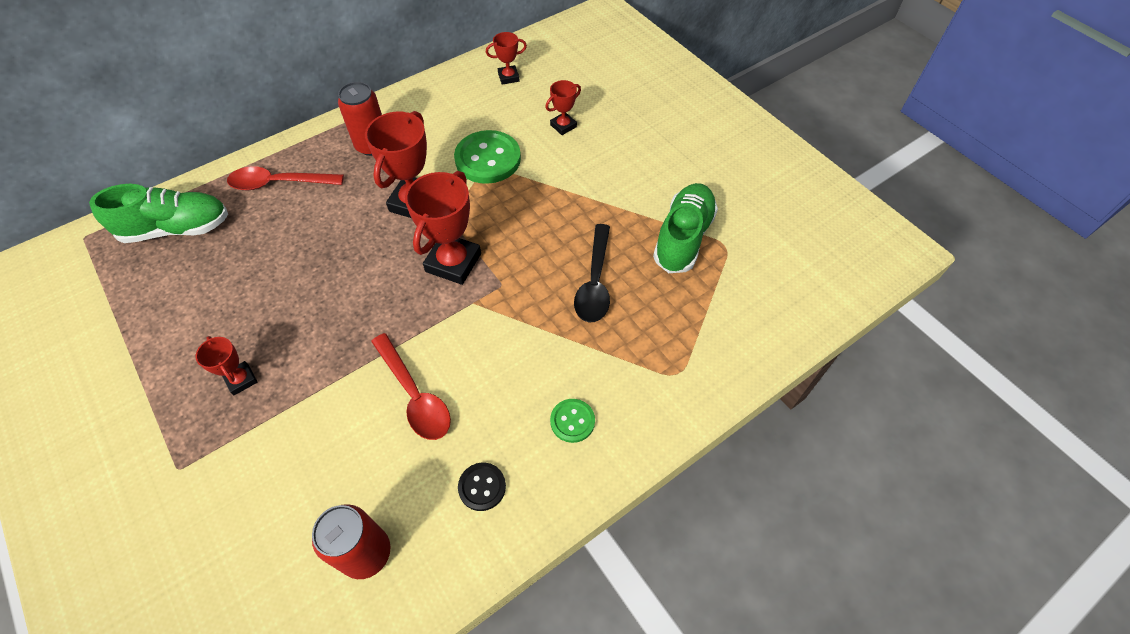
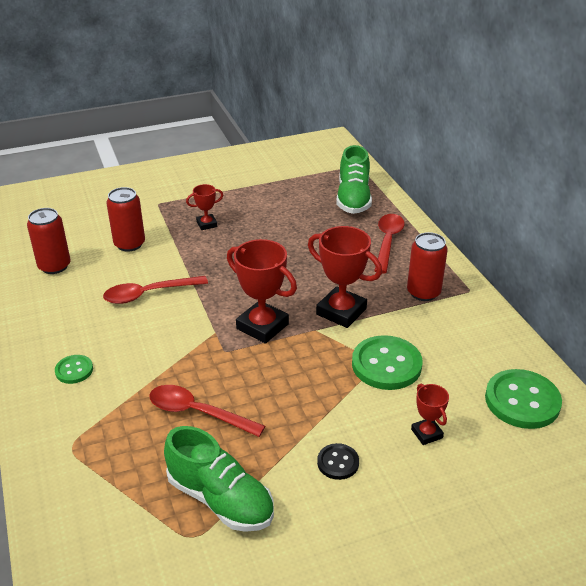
camera: 105 degrees right, 20 degrees down
(298, 466) = (129, 244): none -> red can
(482, 487) = (58, 317): black button -> black button (338, 462)
(508, 77) = (522, 401): red trophy -> green button
(595, 282) = (197, 413): black spoon -> red spoon

